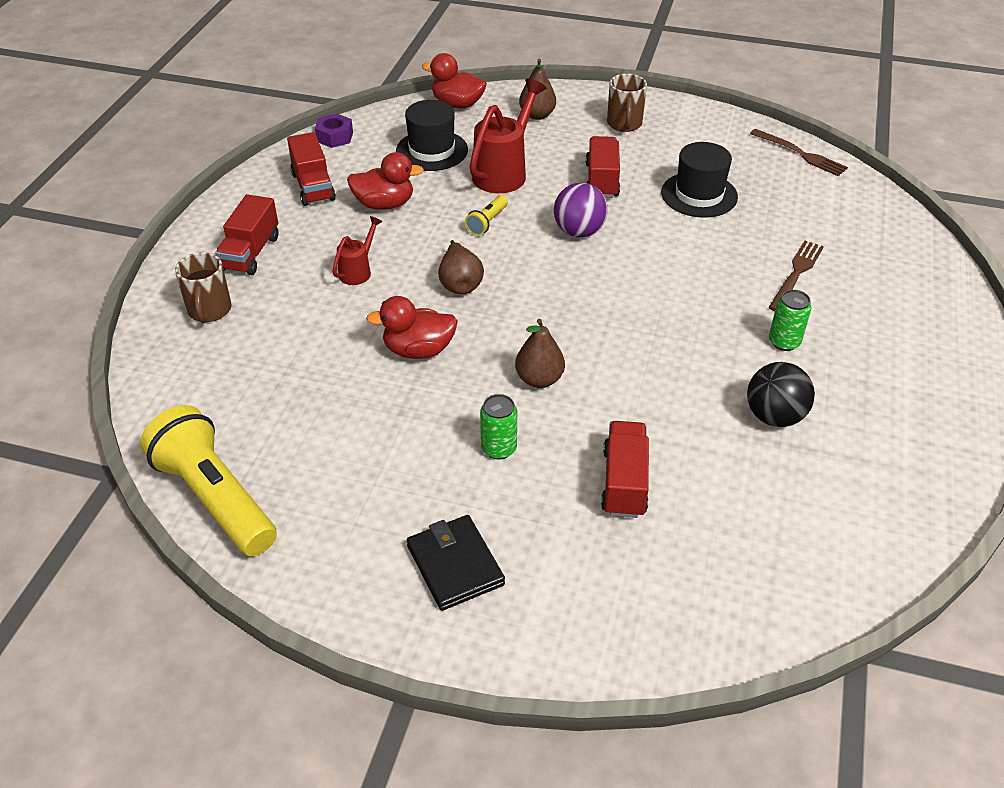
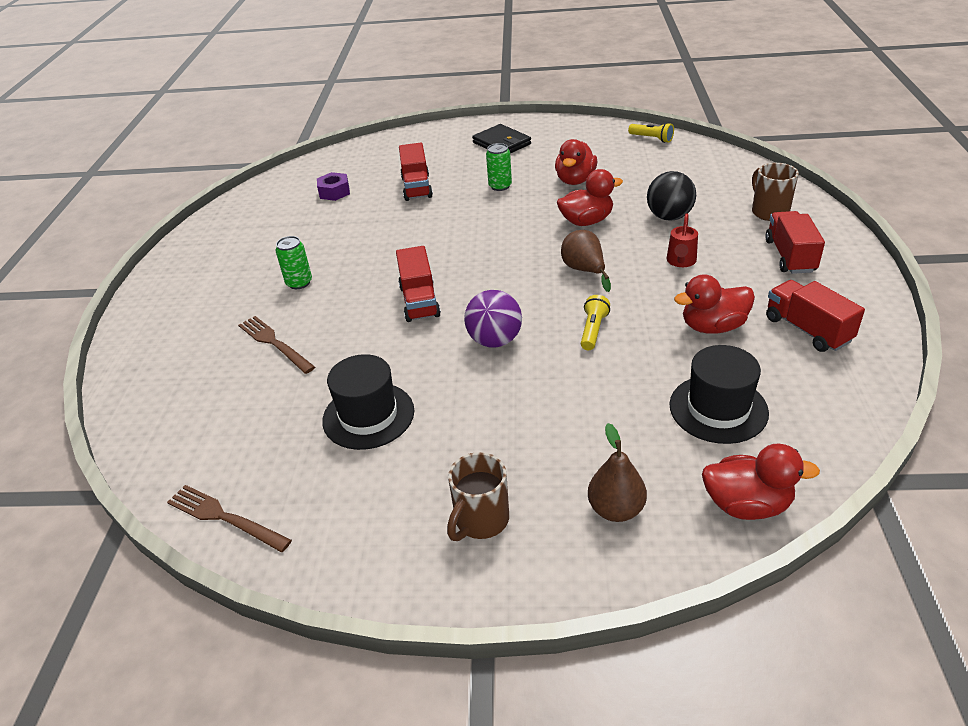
camera: 170 degrees right, 5 degrees down
(215, 497) = (652, 139): yellow flashlight -> yellow flashlight, size x0.44
(334, 137) = (858, 402): purple nut -> purple nut (334, 192)
(389, 430) = (575, 180): none -> red duck
(504, 172) = (609, 397): red watering can -> none
(539, 379) = (488, 223): brown pear -> none
(602, 181) = (488, 410): red truck -> red truck (419, 301)
(624, 124) = (480, 520): brown mug -> brown mug turned 135 degrees counterclockwise
(774, 416) = (316, 236): black ball -> black ball (669, 217)
(796, 273) = (274, 343): brown fork -> brown fork turned 120 degrees clockwise

